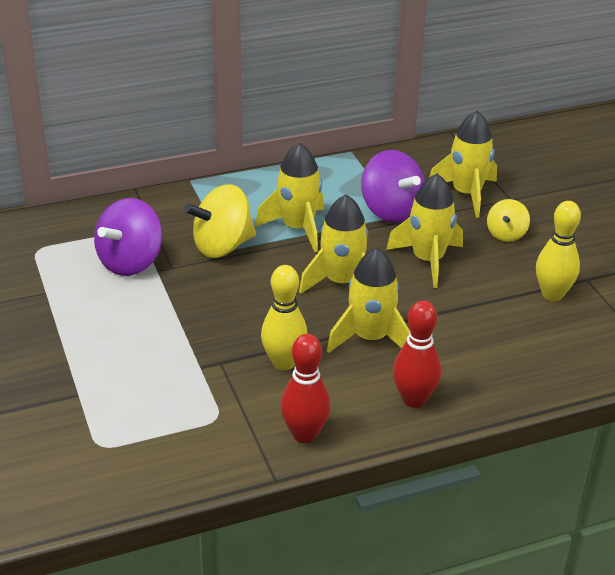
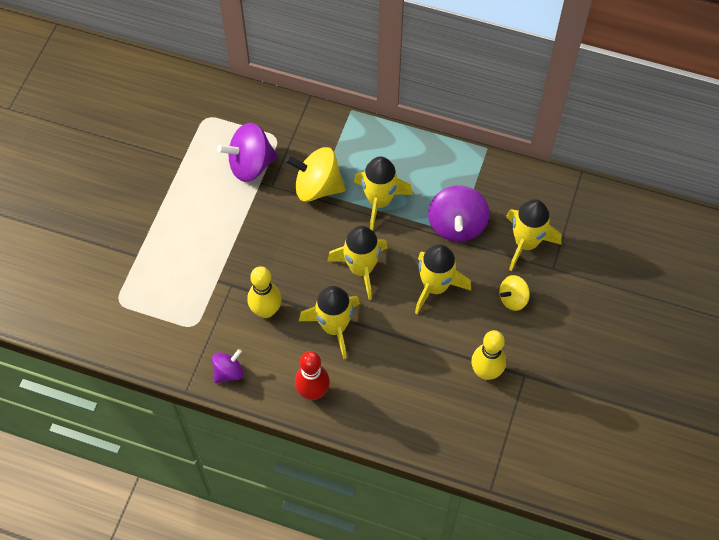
camera: 40 degrees right, 25 degrees up
(304, 434) = (228, 372): red bowling pin -> purple spinning top

